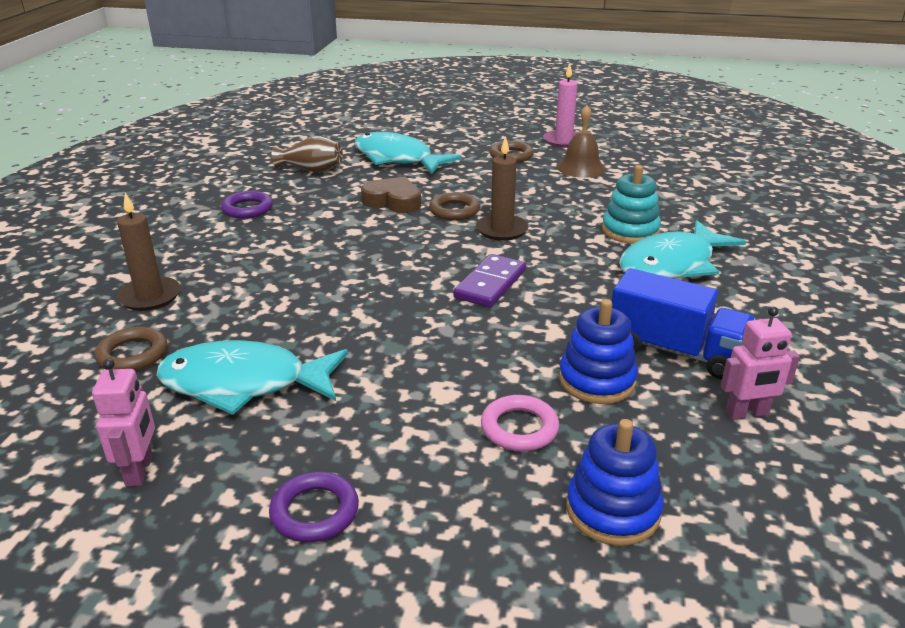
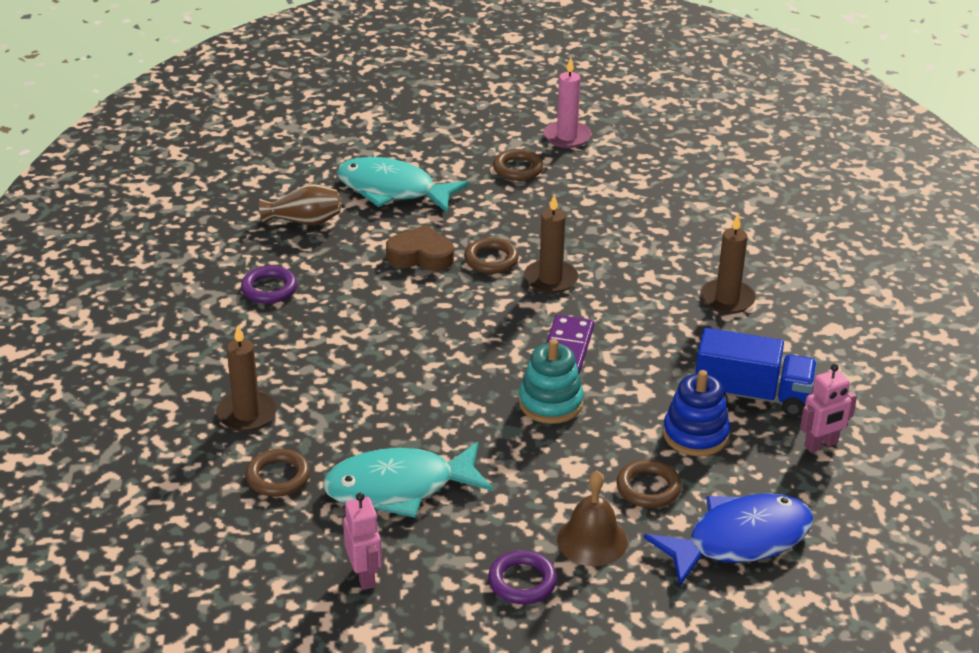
camera: 15 degrees left, 5 degrees up
(519, 428) = (648, 488): pink ring -> brown ring
(581, 168) = (600, 178): brown bell -> brown bell (592, 540)
(612, 510) = (739, 540): blue stacking toy -> blue fish
(630, 231) = (677, 262): turquoise stacking toy -> turquoise stacking toy (551, 403)
(672, 264) = (727, 299): turquoise fish -> brown candle

